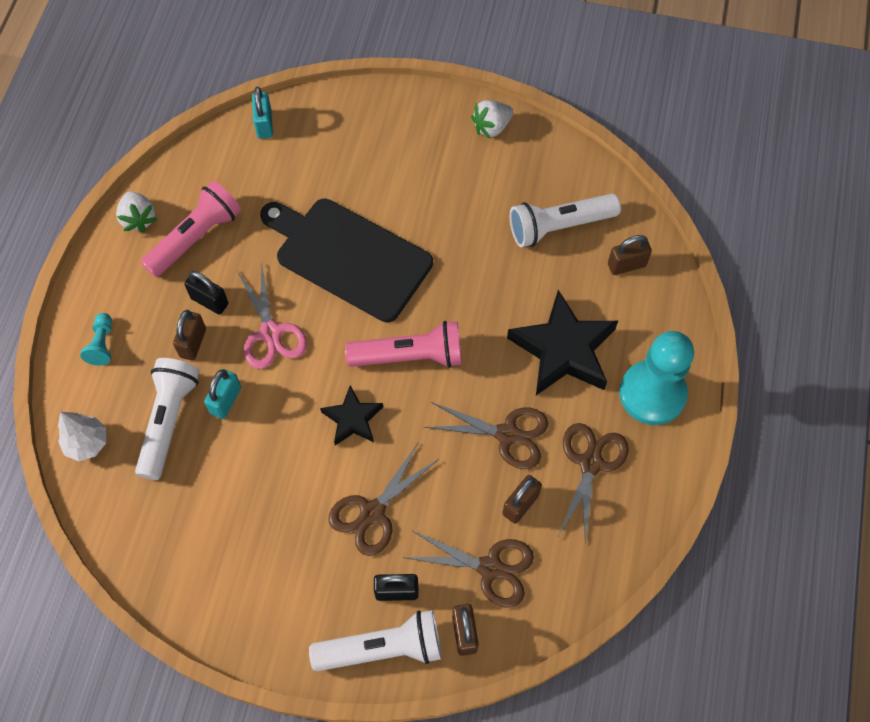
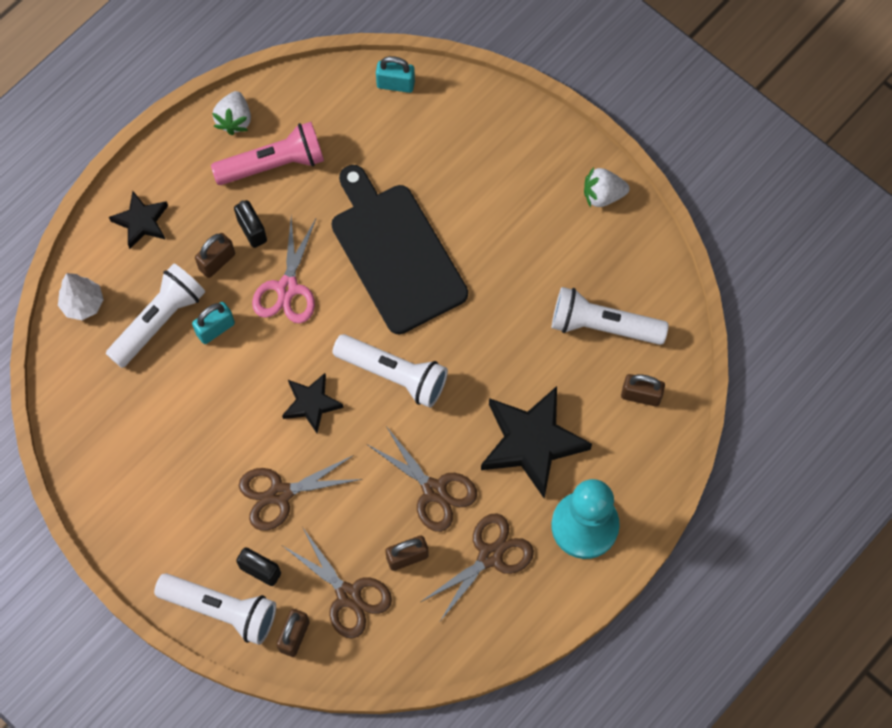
camera: 30 degrees right, 5 degrees up
(102, 344) = (141, 222): turquoise pawn -> black star
(264, 124) = (395, 84): turquoise padlock -> turquoise padlock turned 75 degrees clockwise
(410, 356) = (394, 375): pink flashlight -> white flashlight

